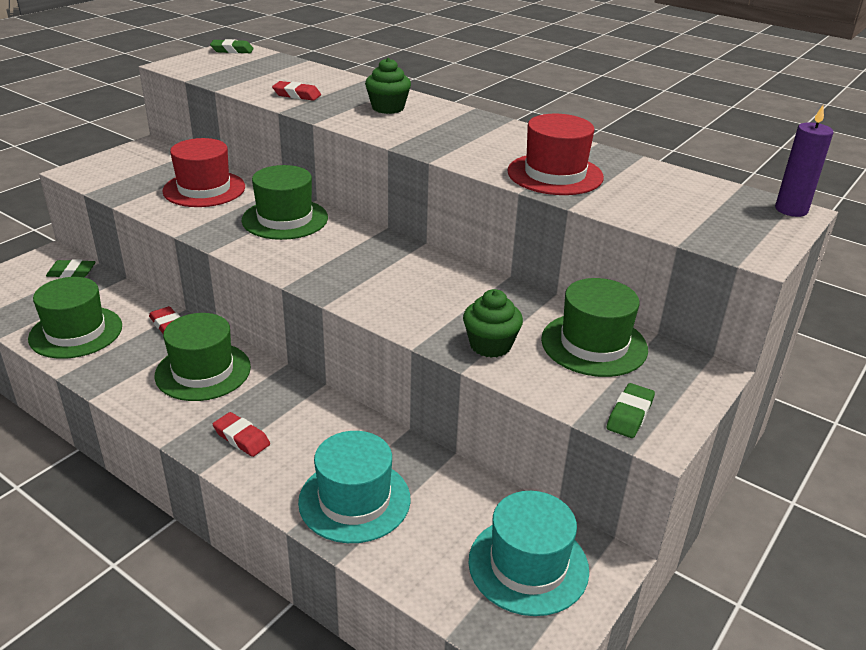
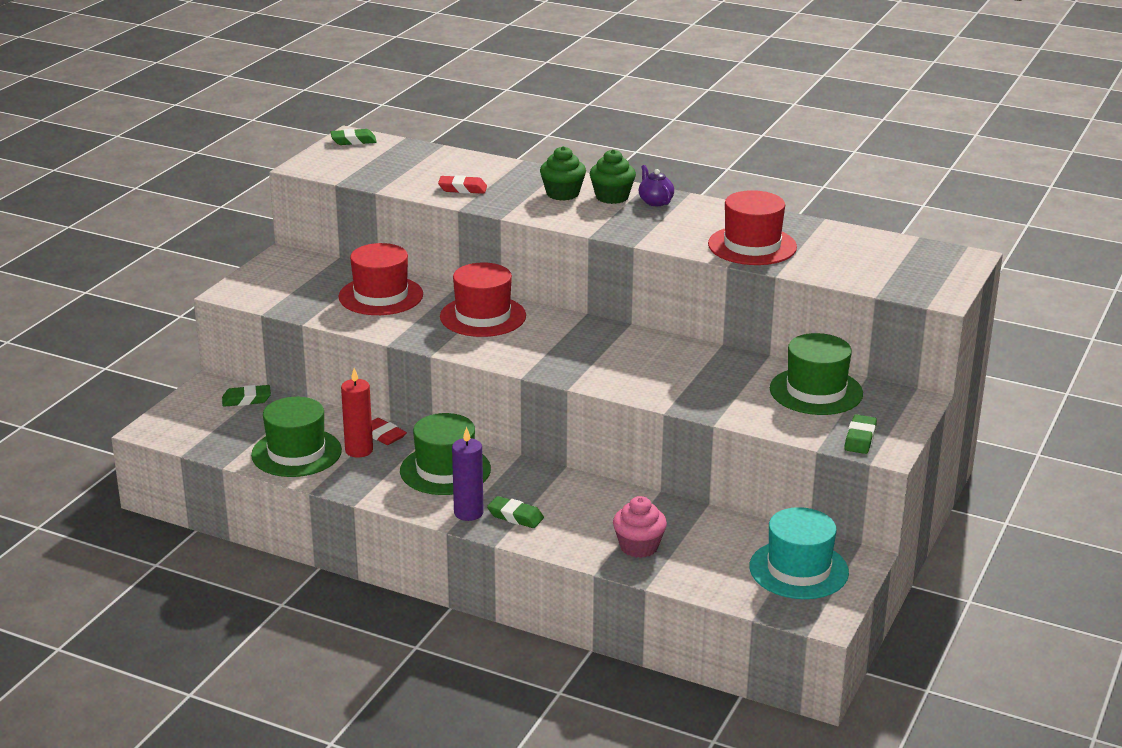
camera: 10 degrees left, 5 degrees down
(135, 338) = (359, 450): none -> red candle
(241, 438) = (515, 516): red eraser -> green eraser
(285, 219) = (483, 316): green hat -> red hat
(354, 500) = (639, 547): turquoise hat -> pink cupcake
(474, 123) = (655, 201): none -> purple teapot
(490, 345) = (729, 402): green cupcake -> green cupcake (612, 197)
(791, 210) = (963, 256): purple candle -> purple candle (468, 513)

